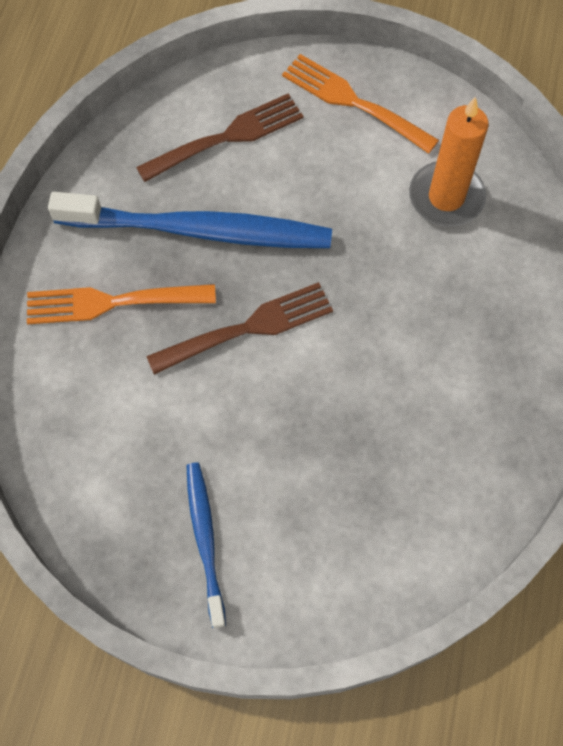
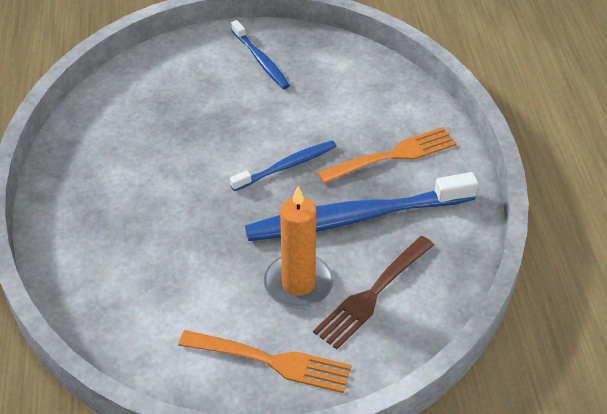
camera: 160 degrees right, 20 degrees down
(247, 328) = (286, 166): brown fork -> blue toothbrush
(446, 197) = (159, 300): orange candle -> orange candle (298, 284)

